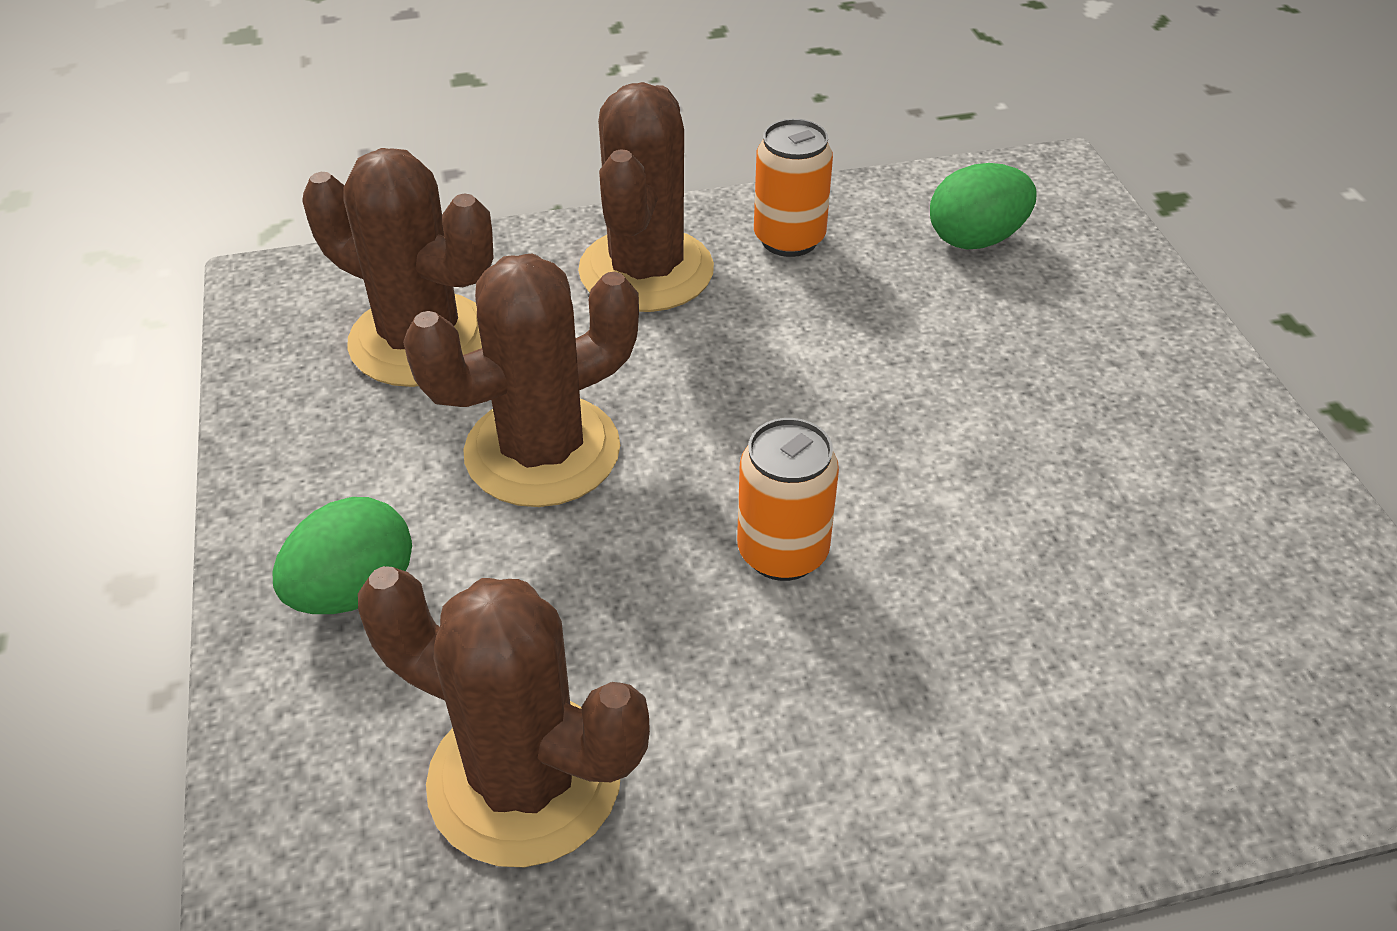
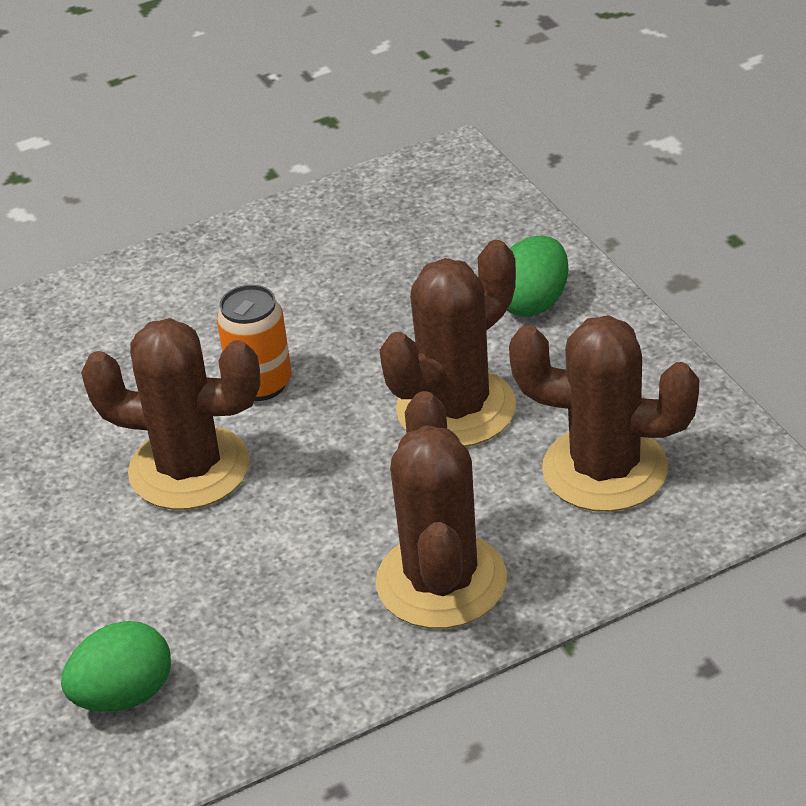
camera: 170 degrees right, 5 degrees down
(524, 780) = (379, 248): brown cactus -> brown cactus (189, 468)
(789, 239) = (314, 651): orange can -> none

